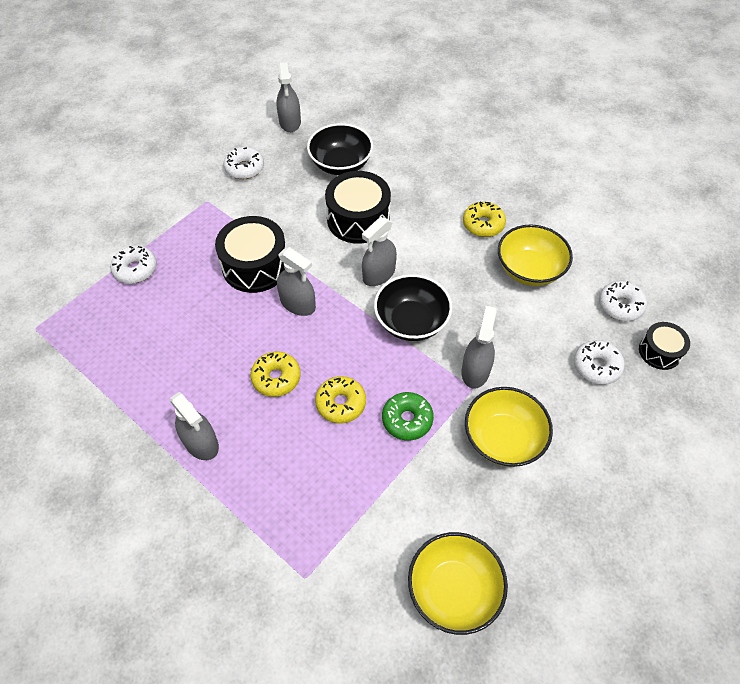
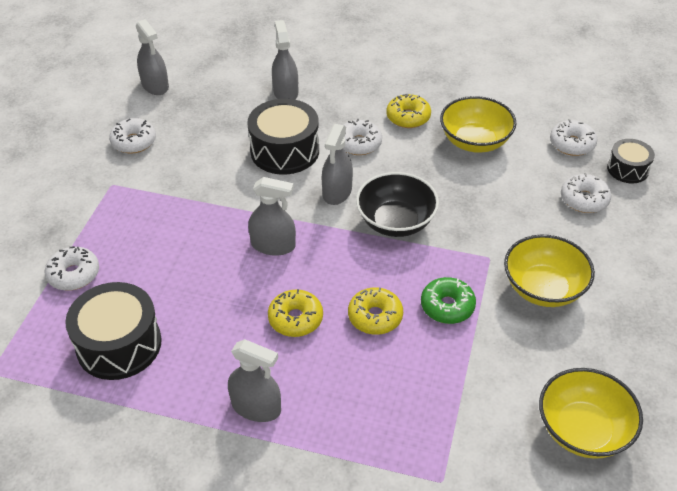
camera: 25 degrees left, 10 degrees down
(255, 266) = (205, 227): black drum -> black drum (119, 344)
(341, 164) = (234, 108): black bowl -> none
(424, 235) = (359, 143): none -> white donut
(475, 371) = (482, 242): grey spray bottle -> grey spray bottle (285, 92)

